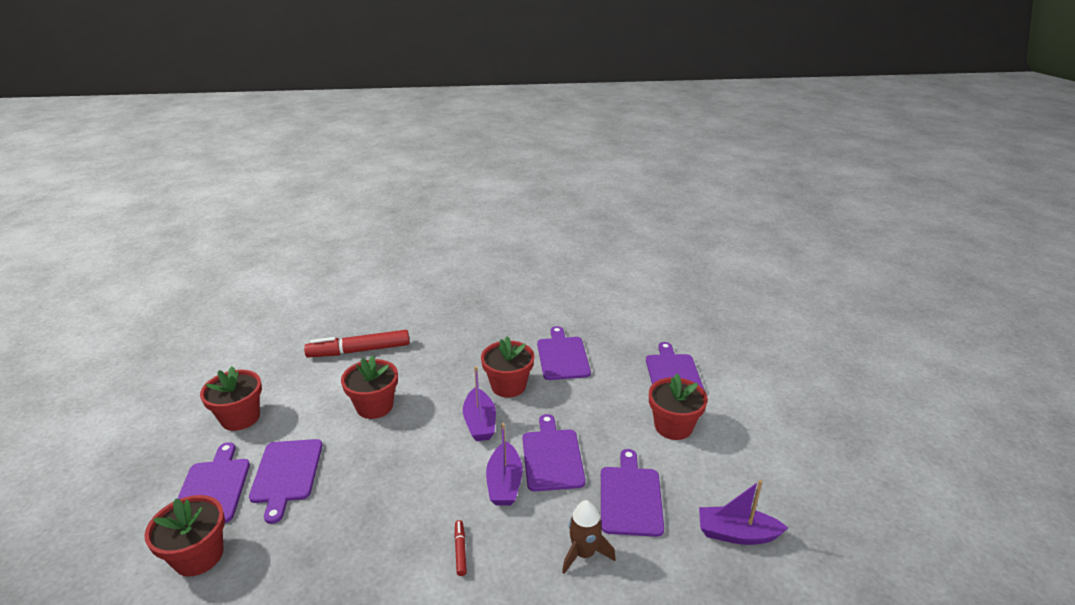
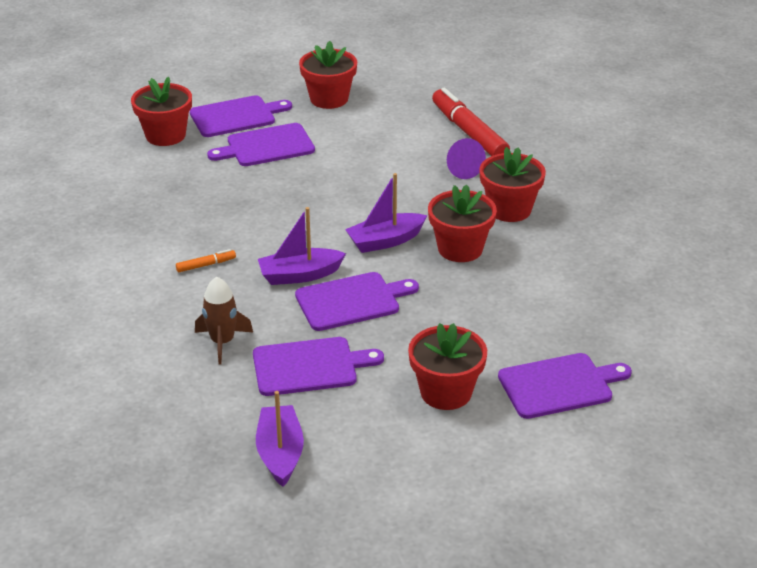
camera: 75 degrees right, 5 degrees up
(375, 406) = (380, 167): red flower pot -> red flower pot (509, 209)
(405, 364) = (461, 168): none -> purple cone
(460, 550) = (206, 265): red marker -> orange marker
(562, 356) = (544, 281): purple cutting board -> none

